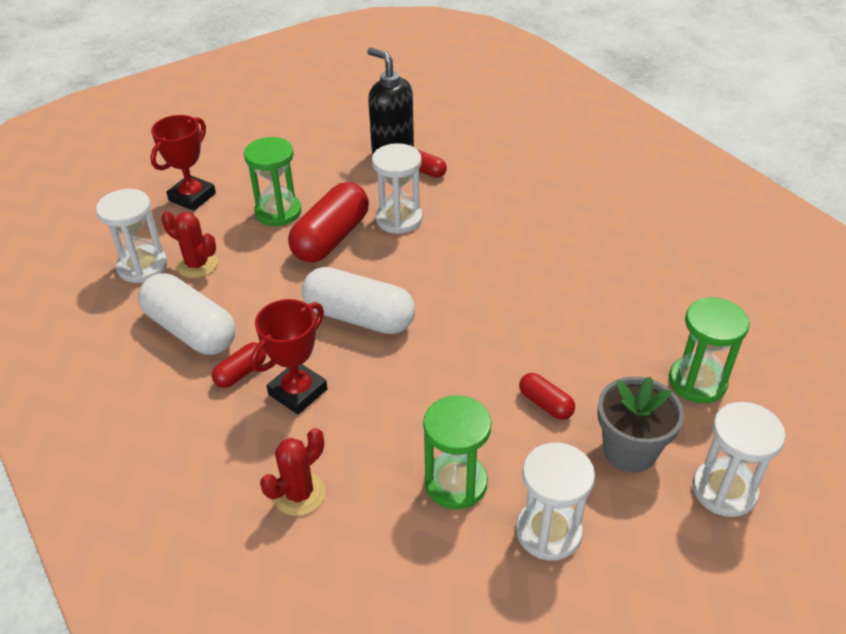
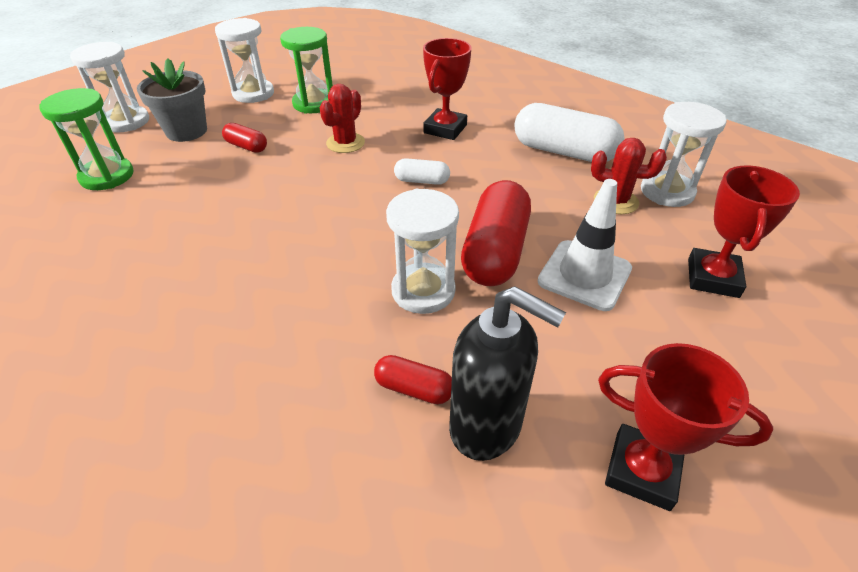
camera: 165 degrees right, 0 degrees up
(241, 373) = (497, 133): red capsule -> none
(278, 212) = (584, 275): green hourglass -> white traffic cone
(299, 494) = (413, 89): red cactus -> red cactus (345, 143)
(327, 128) = (642, 470): none -> red trophy
(359, 317) = (422, 181): white capsule -> white capsule, size x0.49

